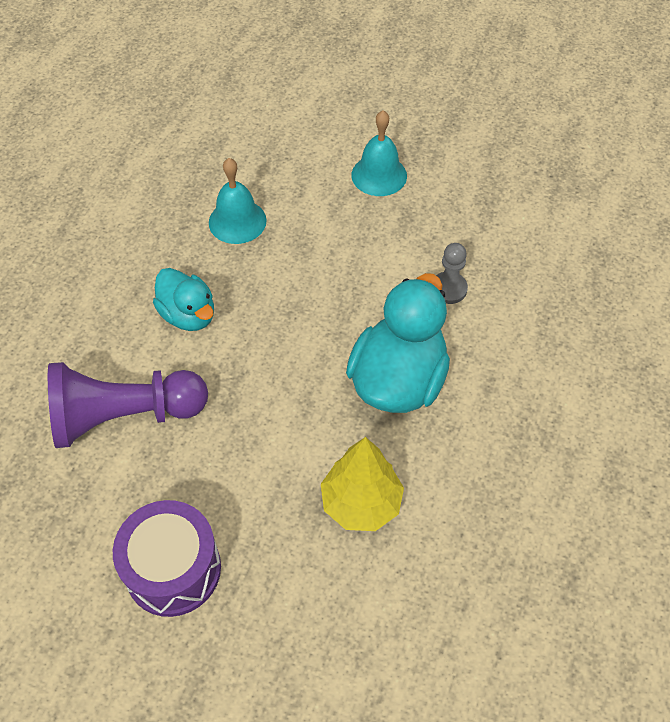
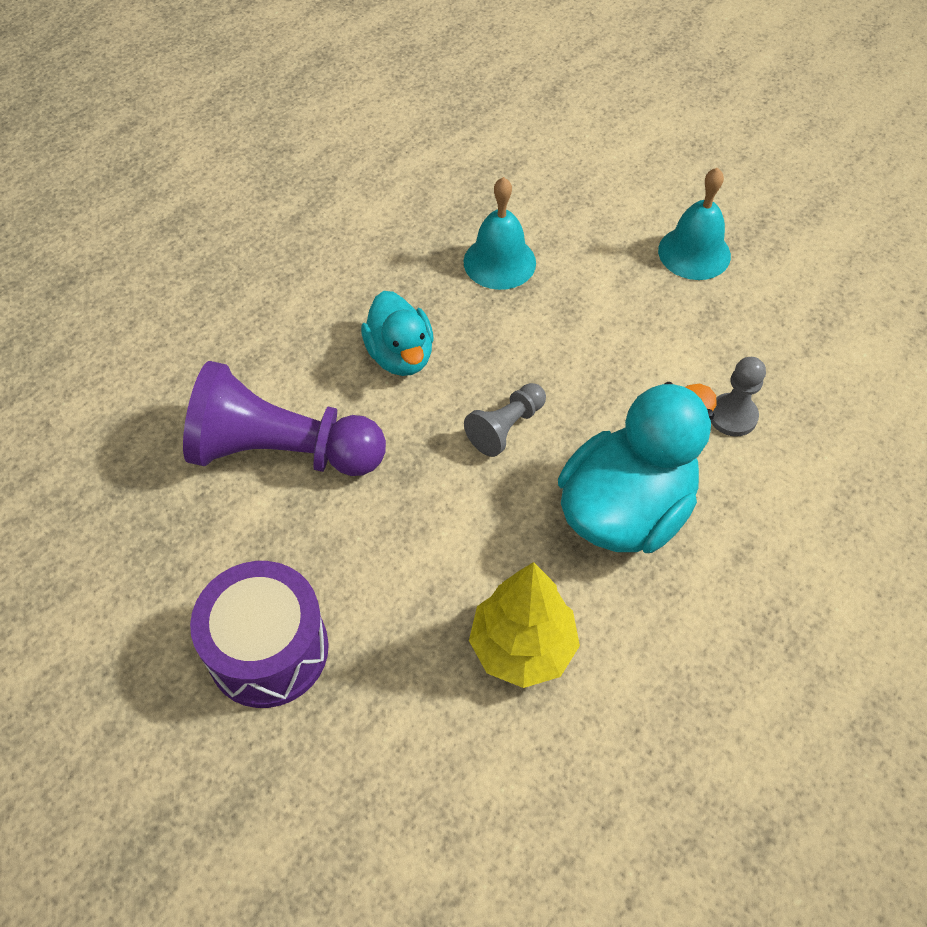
camera: 20 degrees right, 0 degrees up
(289, 346) = (506, 427): none -> grey pawn

